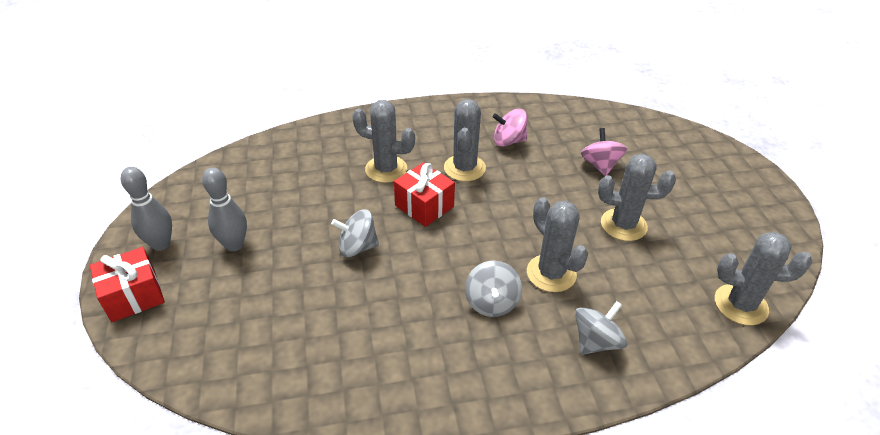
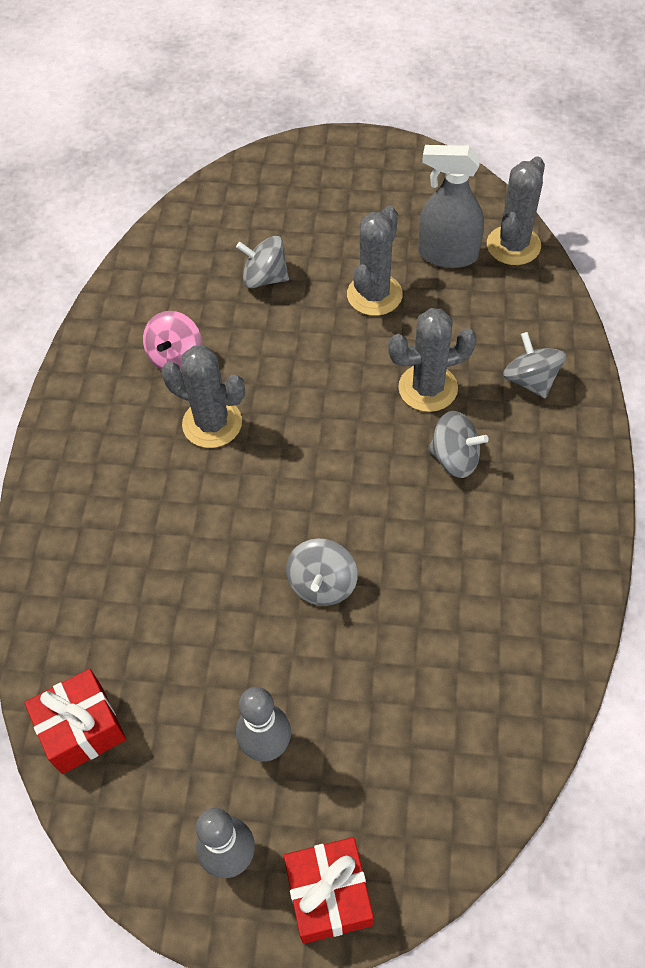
camera: 70 degrees left, 15 degrees up
(386, 169) = (176, 519): grey cactus -> none
(424, 206) = (271, 489): red gift -> red gift (82, 729)
(600, 165) = (265, 278): pink spinning top -> grey spinning top
(696, 261) = (447, 255): none -> grey spray bottle

